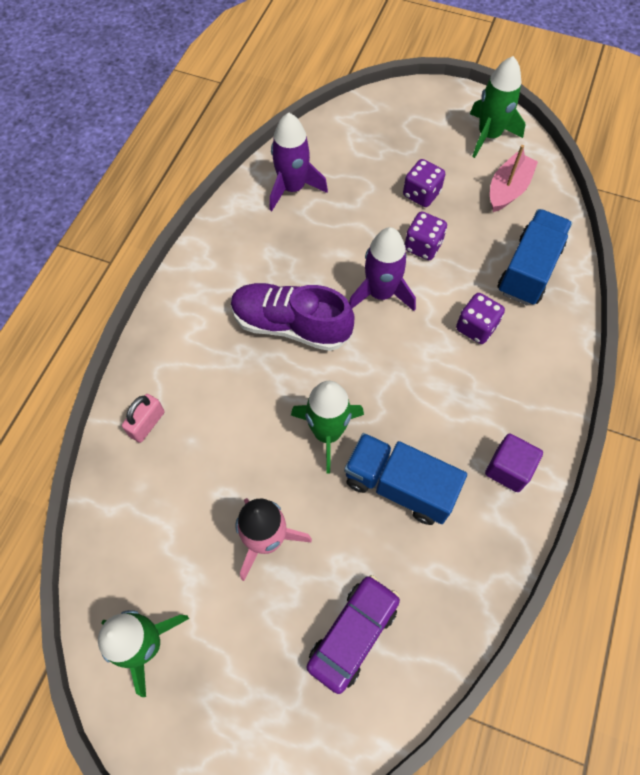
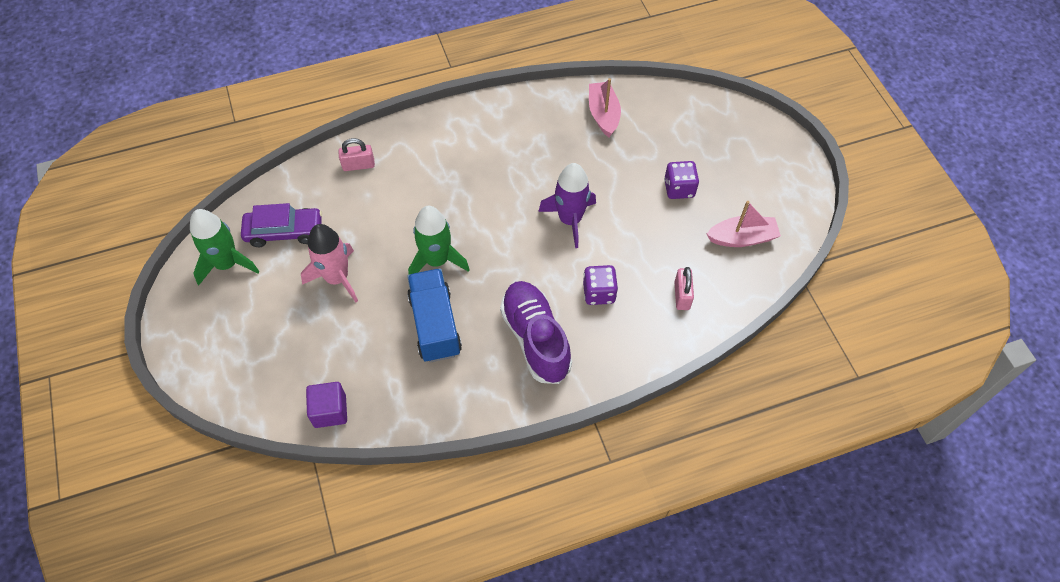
camera: 50 degrees right, 5 degrees down
(291, 325) = (495, 188): purple shoe -> purple shoe (535, 339)
(292, 188) = (603, 114): purple rocket -> pink boat
(353, 634) = (315, 364): purple car -> purple car (284, 232)
(423, 246) = (634, 218): purple dice -> none
(488, 135) = (780, 195): green rocket -> none
(508, 469) = (504, 381): purple cube -> purple cube (330, 411)
(528, 270) = (682, 295): blue truck -> pink padlock

